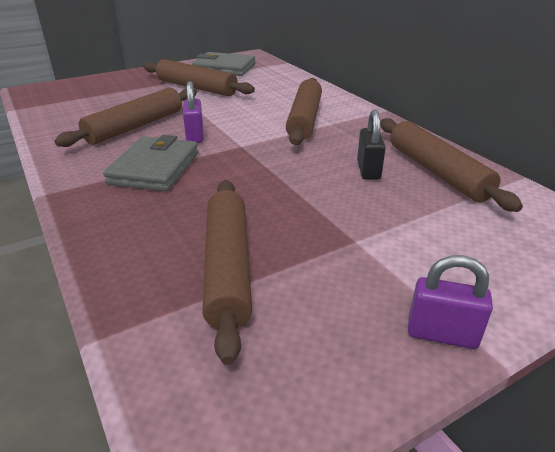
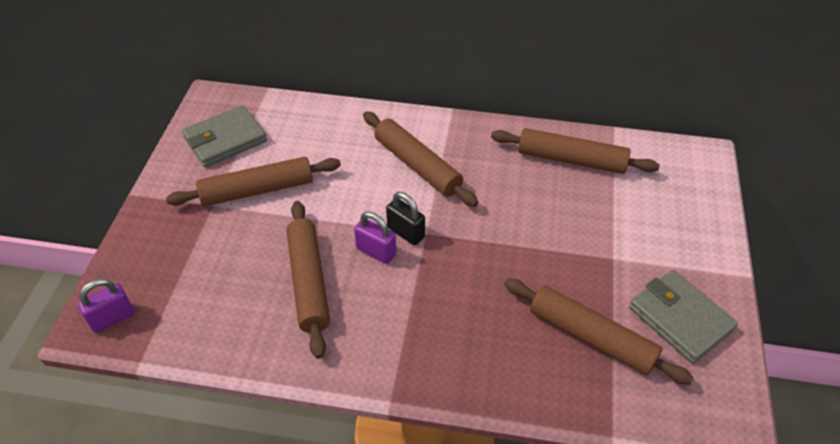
camera: 50 degrees left, 15 degrees up
(154, 168) = (413, 309): grey wallet -> grey wallet (680, 319)
(368, 170) = (537, 190): black padlock -> black padlock (406, 232)
(442, 334) = (716, 282): purple padlock -> purple padlock (112, 318)

